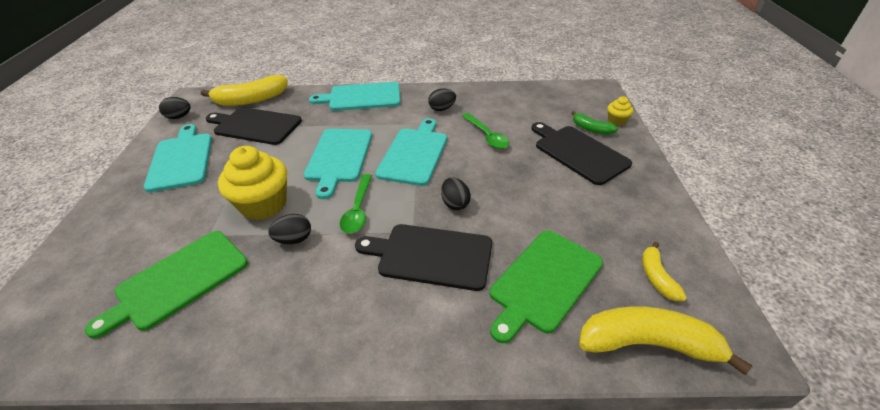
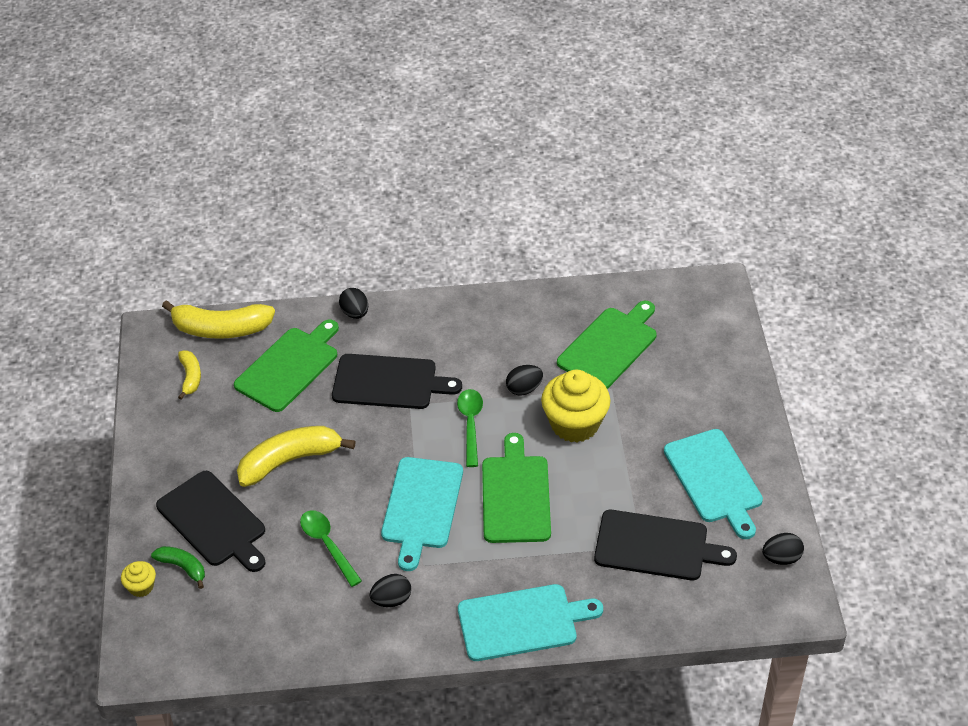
camera: 175 degrees right, 5 degrees up
(251, 100) = (697, 605): yellow banana -> yellow banana (290, 460)
(339, 157) = (516, 495): turquoise cutting board -> green cutting board
(455, 204) = (368, 438): black egg -> black egg (355, 313)

